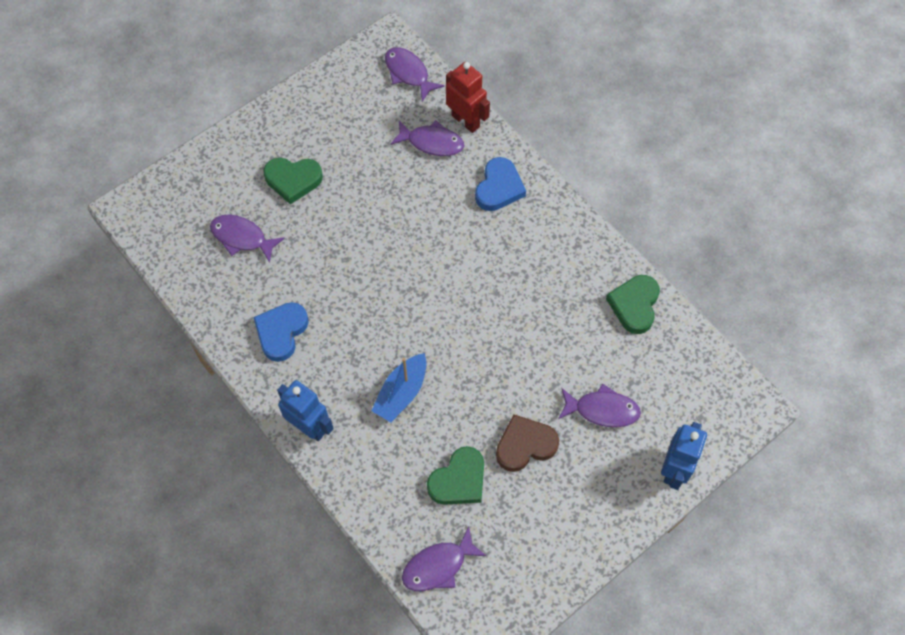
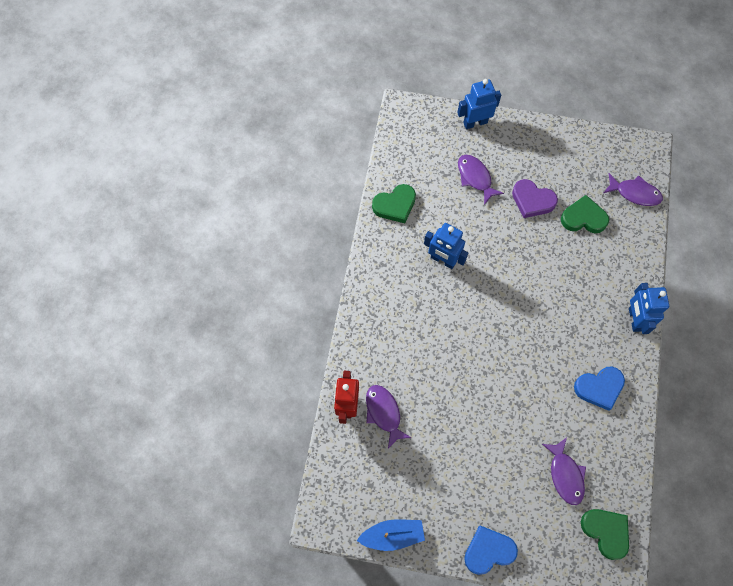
camera: 130 degrees left, 5 degrees up
(293, 180) = (494, 481): green heart -> green heart (606, 532)
(401, 393) = (567, 287): blue boat -> blue boat (392, 535)
(408, 73) = (339, 479): purple fish -> none
(499, 188) = (381, 341): blue heart -> blue heart (488, 551)
(525, 445) = (532, 200): brown heart -> purple heart
(533, 301) = (443, 260): none -> blue robot

